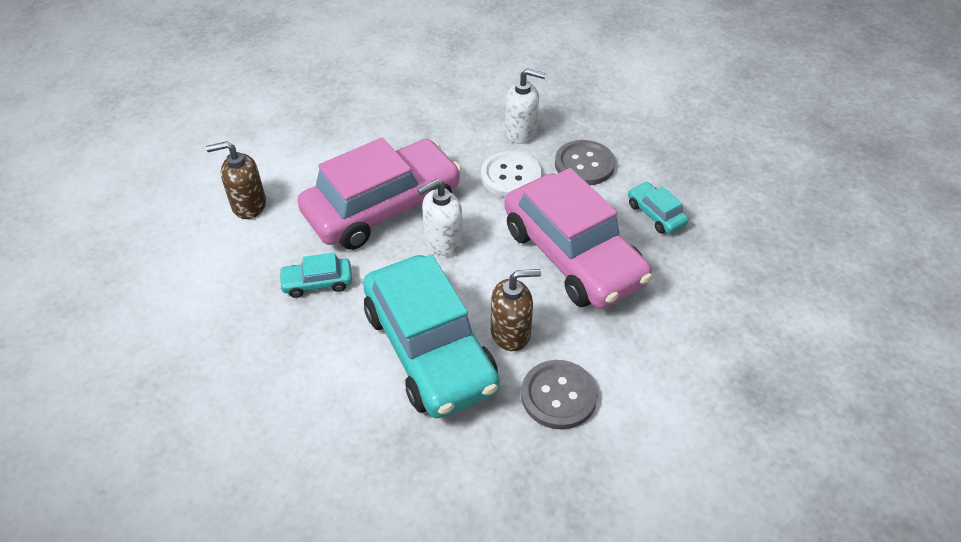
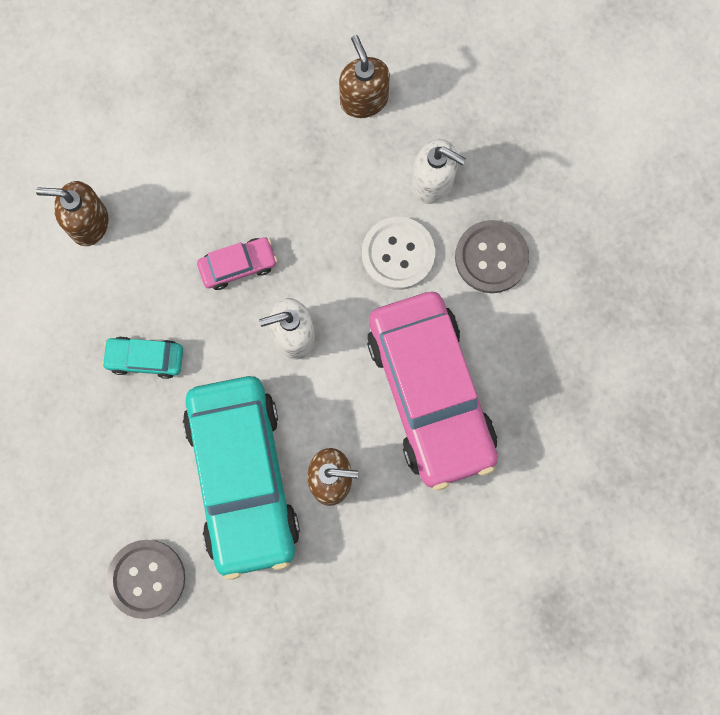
camera: 15 degrees right, 30 degrees up
(382, 207) = (238, 266): pink car -> pink car, size x0.42
(451, 98) = (364, 99): none -> brown soap dispenser
(558, 396) = (355, 568): grey button -> grey button (146, 578)
(655, 214) = (545, 357): turquoise car -> none

